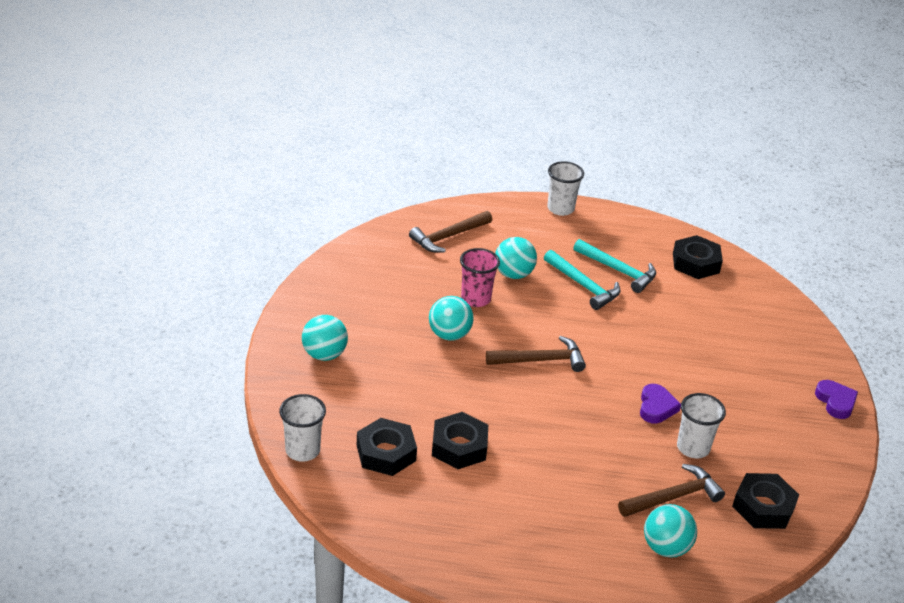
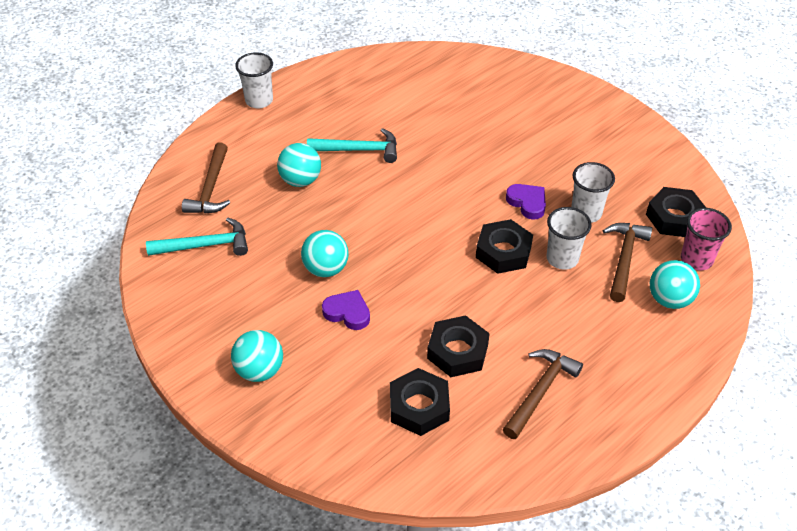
camera: 45 degrees left, 10 degrees up
(302, 450) = (360, 466): white cup -> white cup (562, 258)
(476, 299) = (303, 223): pink cup -> pink cup (696, 259)
(540, 360) = (413, 233): brown hammer -> brown hammer (540, 391)
(618, 270) = (364, 119): turquoise hammer -> turquoise hammer (205, 245)
(695, 263) = (403, 74): black nut -> black nut (503, 252)
(836, 402) = (610, 108): purple heart -> purple heart (347, 312)

